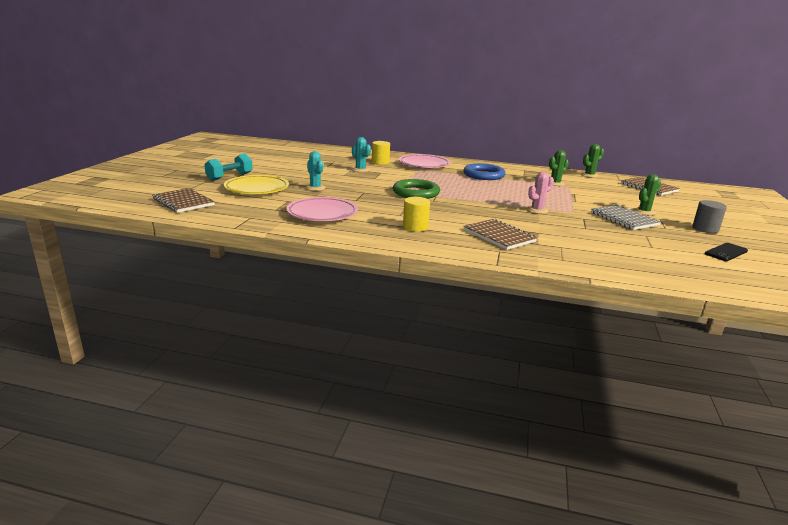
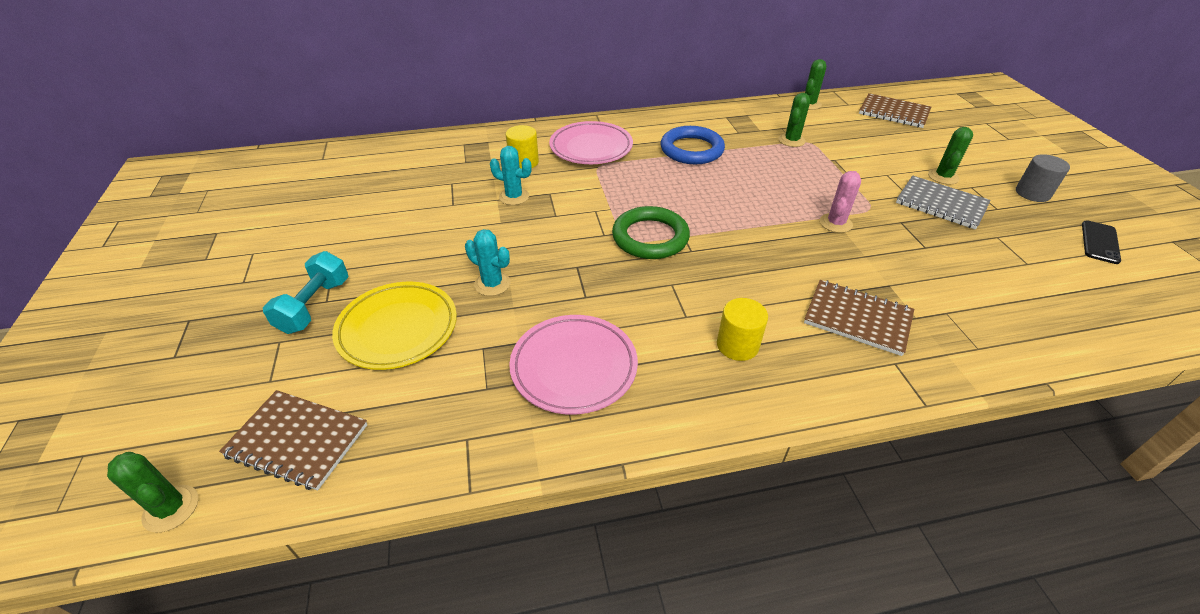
camera: 25 degrees left, 20 degrees up
(122, 203) = (171, 508): none -> green cactus

